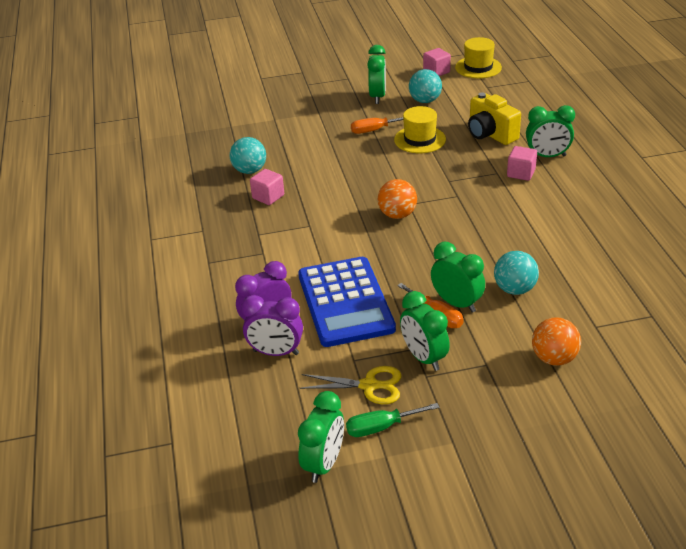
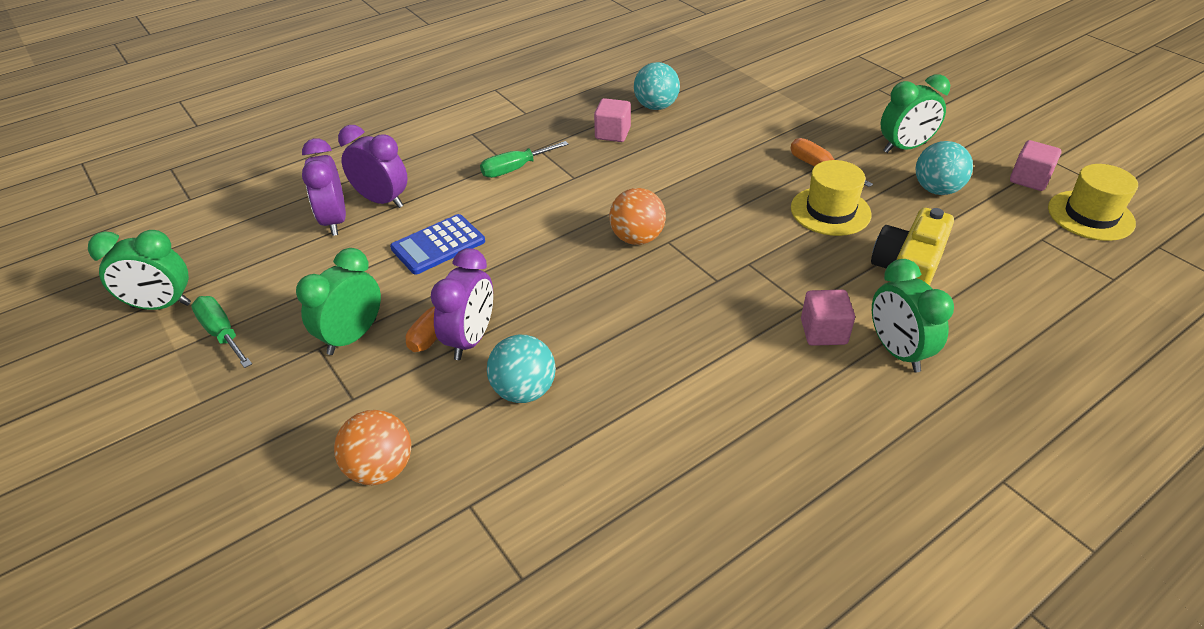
camera: 65 degrees right, 5 degrees up
(277, 250) = (515, 169): none -> green screwdriver
(345, 302) = (438, 245): blue calculator -> blue calculator, size x0.56
(369, 386) = (292, 305): yellow scissors -> none
(457, 303) = (470, 339): green clock -> purple clock

